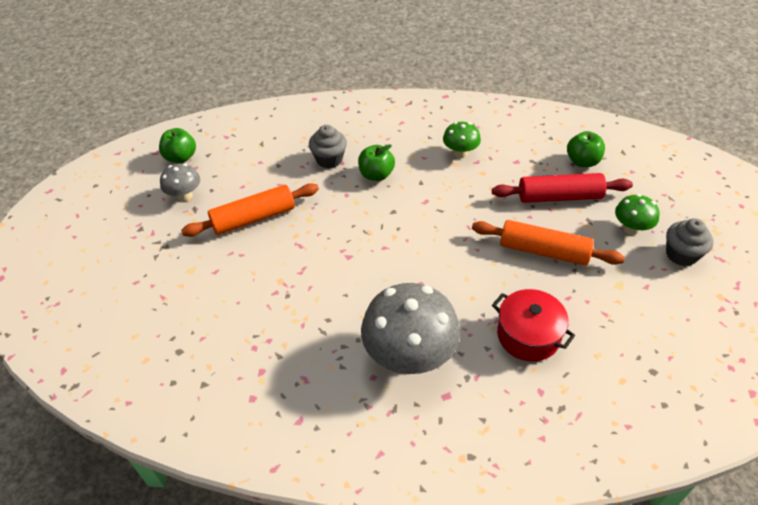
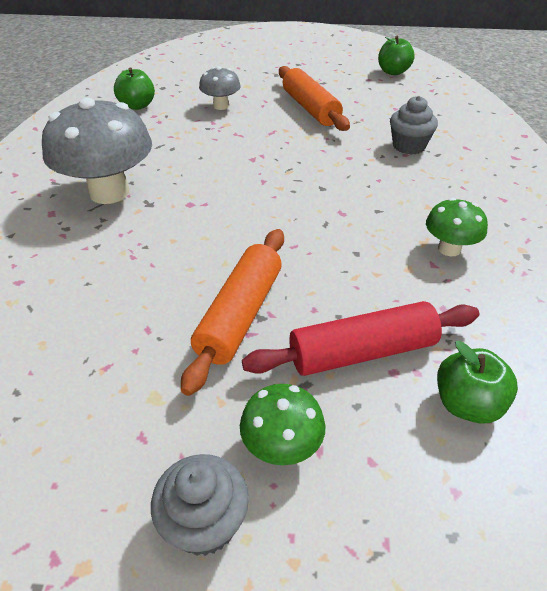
camera: 90 degrees right, 5 degrees down
(185, 195) = (340, 77): grey mushroom -> grey mushroom (221, 106)
(376, 175) = (387, 177): green apple -> green apple (137, 106)
(528, 335) = (99, 281): red pot -> none
(559, 196) = (362, 352): red rolling pin -> red rolling pin turned 75 degrees clockwise

